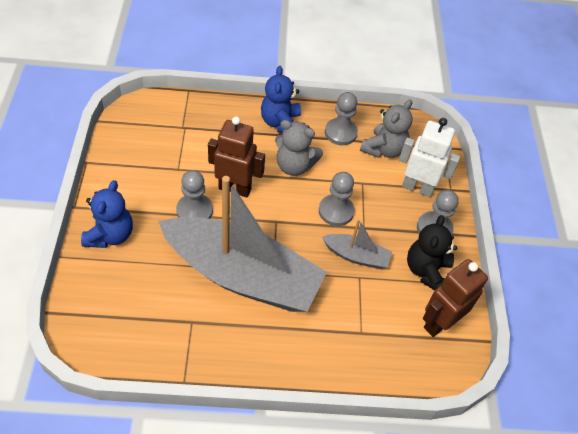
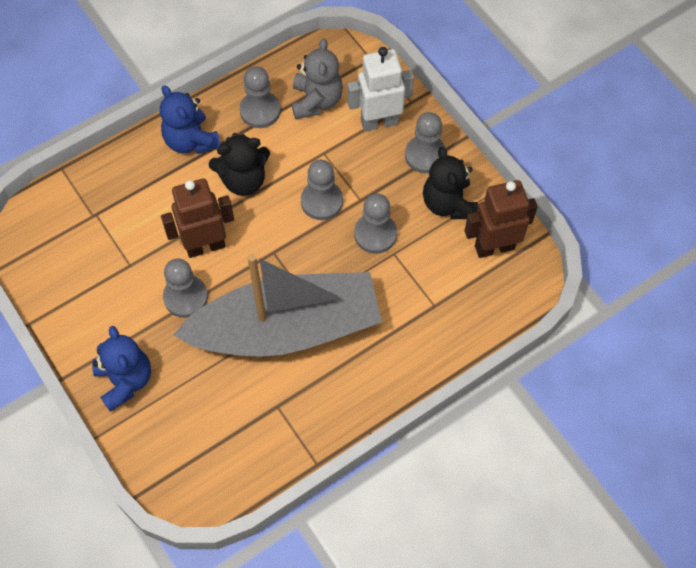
camera: 30 degrees left, 10 degrees up
(294, 166) = (243, 180): grey teddy bear -> black teddy bear
(356, 256) = (375, 234): grey boat -> grey pawn
(439, 322) = (494, 247): brown robot -> brown robot turned 60 degrees clockwise

